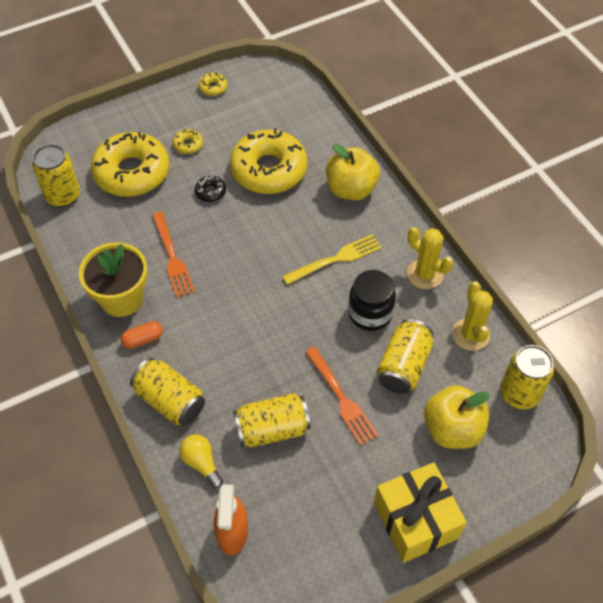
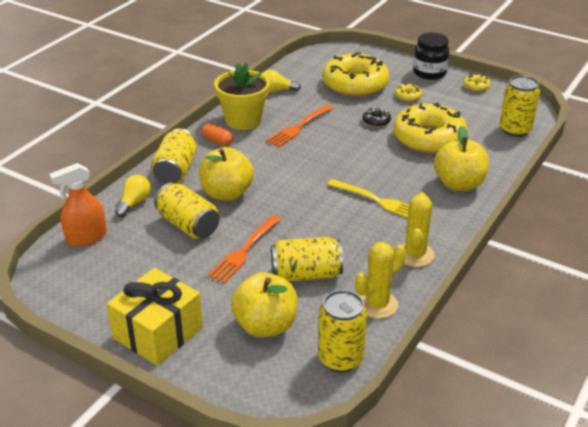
camera: 60 degrees right, 20 degrees down
(63, 196) = (305, 68): yellow can -> yellow can (515, 130)
(87, 242) = (276, 90): none -> yellow light bulb
(242, 373) = (226, 193): none -> yellow apple
(370, 313) = (342, 237): black jar -> black jar (429, 73)

